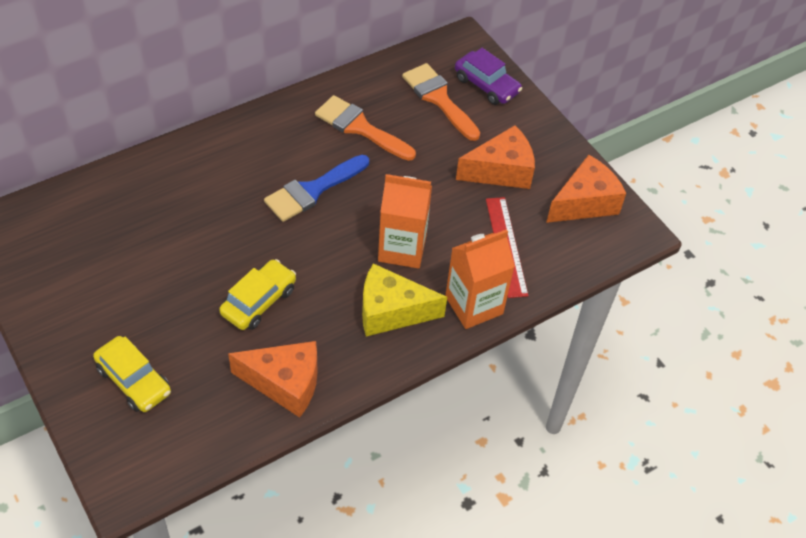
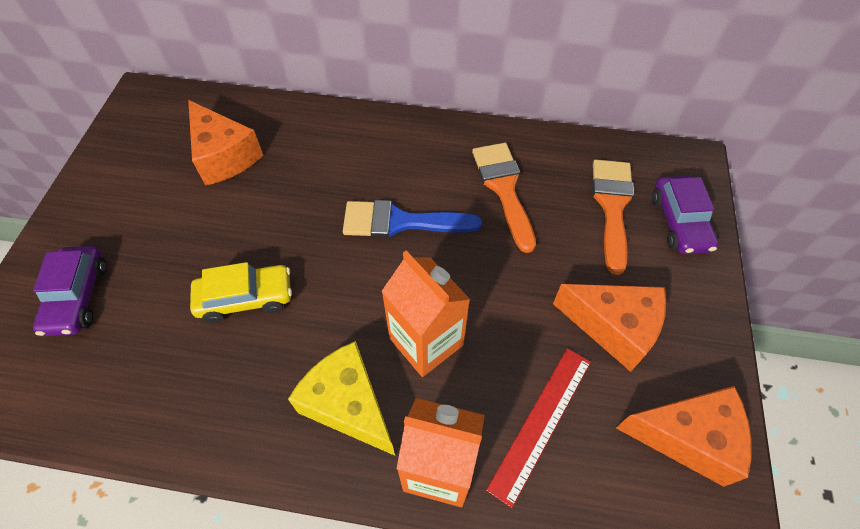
camera: 45 degrees right, 5 degrees up
(134, 380) = (78, 297): yellow car -> purple car
(285, 383) = (178, 403): orange cheese -> orange cheese (224, 156)

